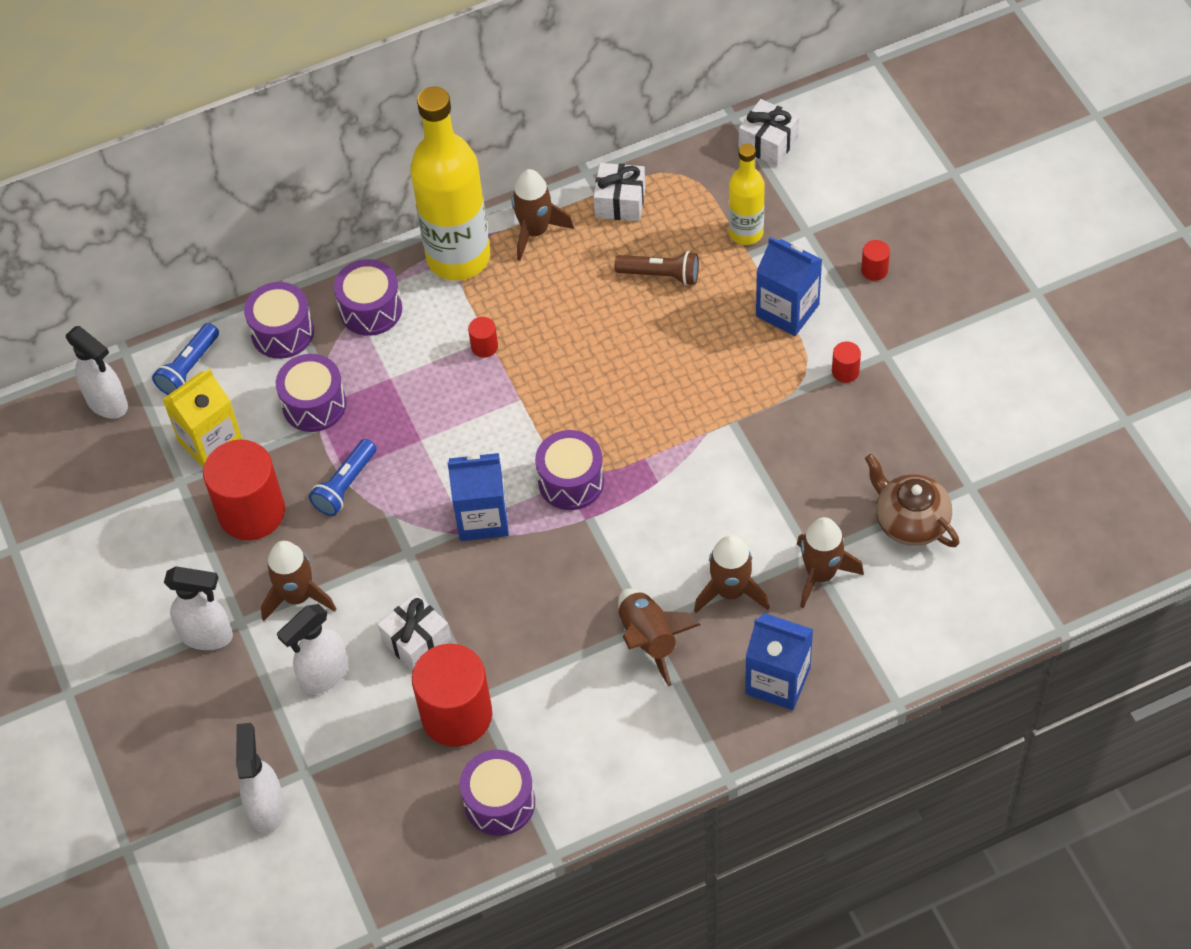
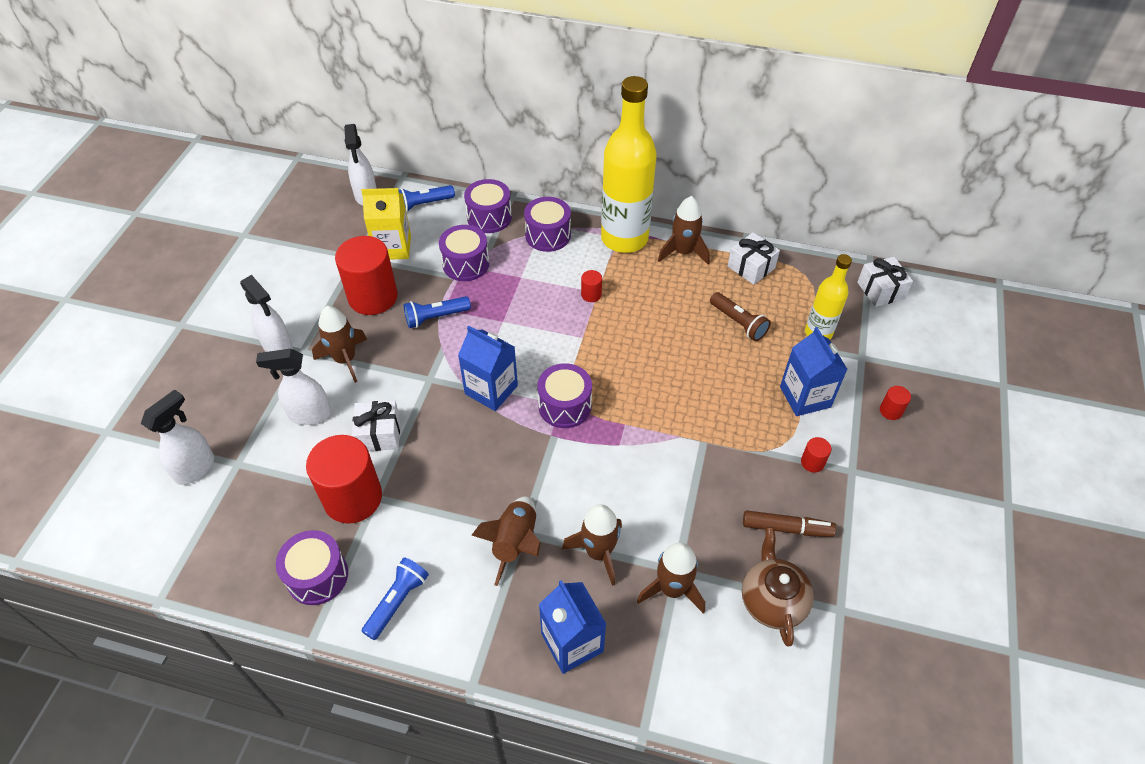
camera: 35 degrees right, 5 degrees down
(595, 766) = (397, 601): none -> blue flashlight
(871, 449) = (786, 528): none -> brown marker

